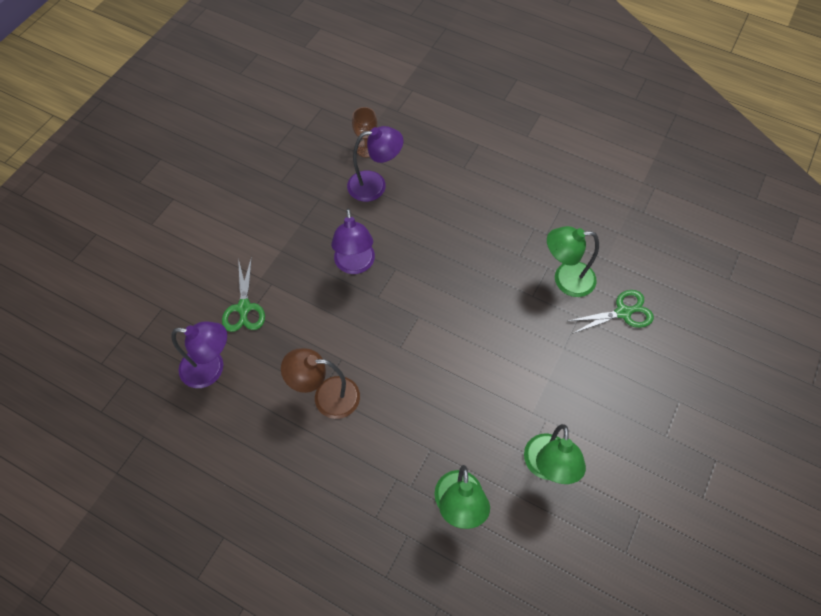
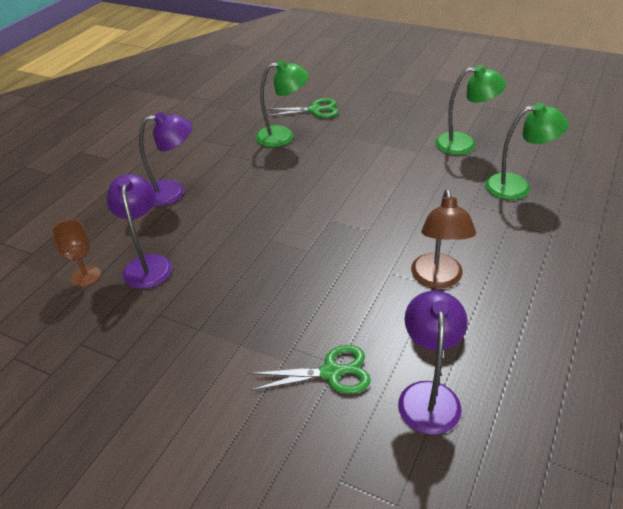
camera: 90 degrees left, 20 degrees down
(355, 265) = (264, 271): purple lamp -> purple lamp (173, 192)
(565, 279) = (283, 136): green lamp -> green lamp turned 90 degrees counterclockwise
(623, 312) = (315, 110): green scissors -> green scissors turned 105 degrees clockwise

